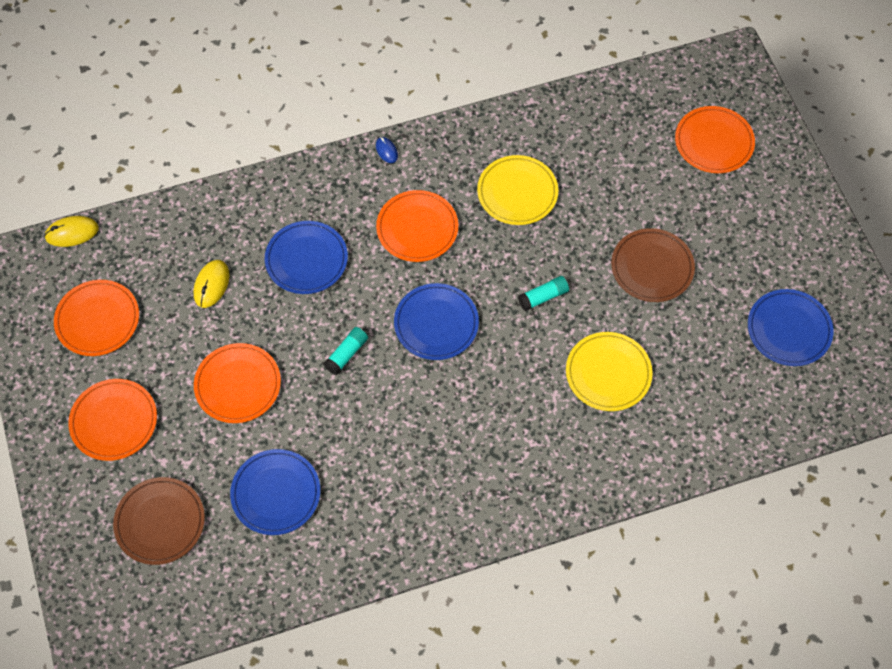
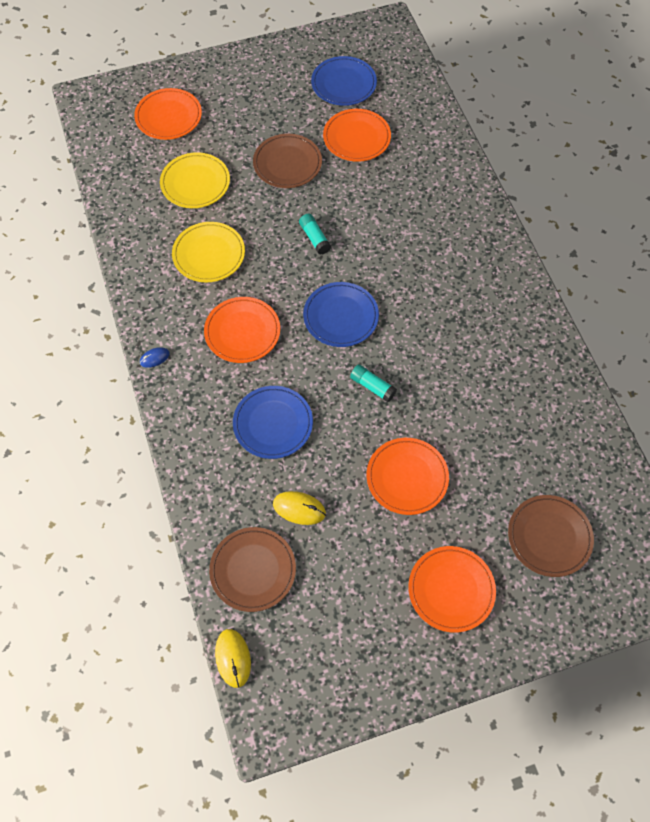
camera: 90 degrees left, 0 degrees up
(97, 320) = (339, 618): orange plate -> orange plate (356, 138)
(153, 246) = (253, 570): none -> brown plate
(276, 493) = (511, 439): blue plate -> none
(608, 373) = (384, 196): yellow plate -> yellow plate (195, 183)

